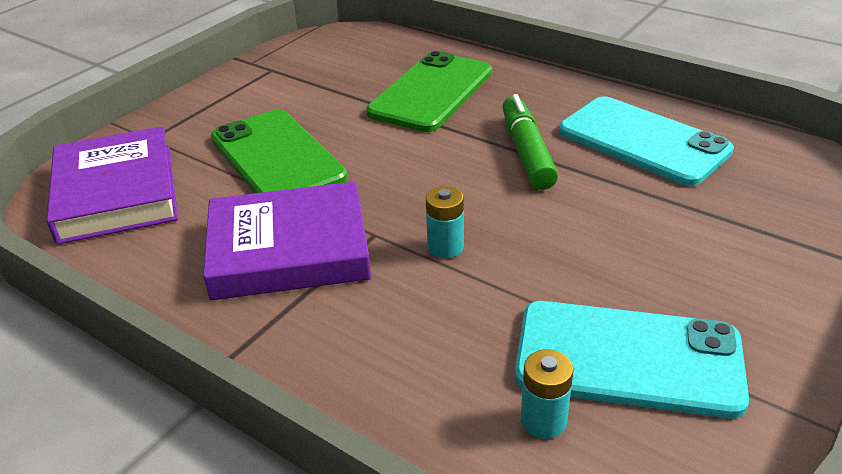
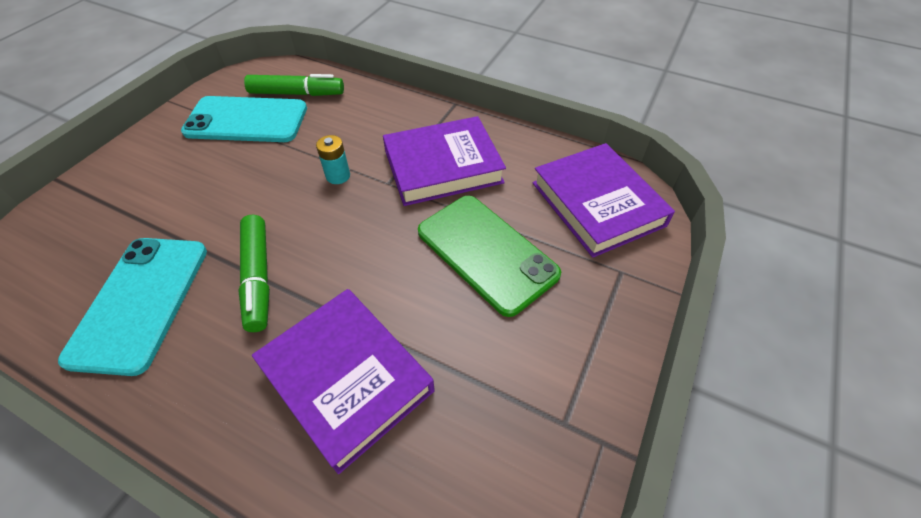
camera: 170 degrees right, 15 degrees up
(431, 92) = (346, 378): green phone -> purple book
(543, 420) = (297, 93): turquoise battery -> green marker
(643, 141) = (140, 302): turquoise phone -> turquoise phone turned 60 degrees clockwise

